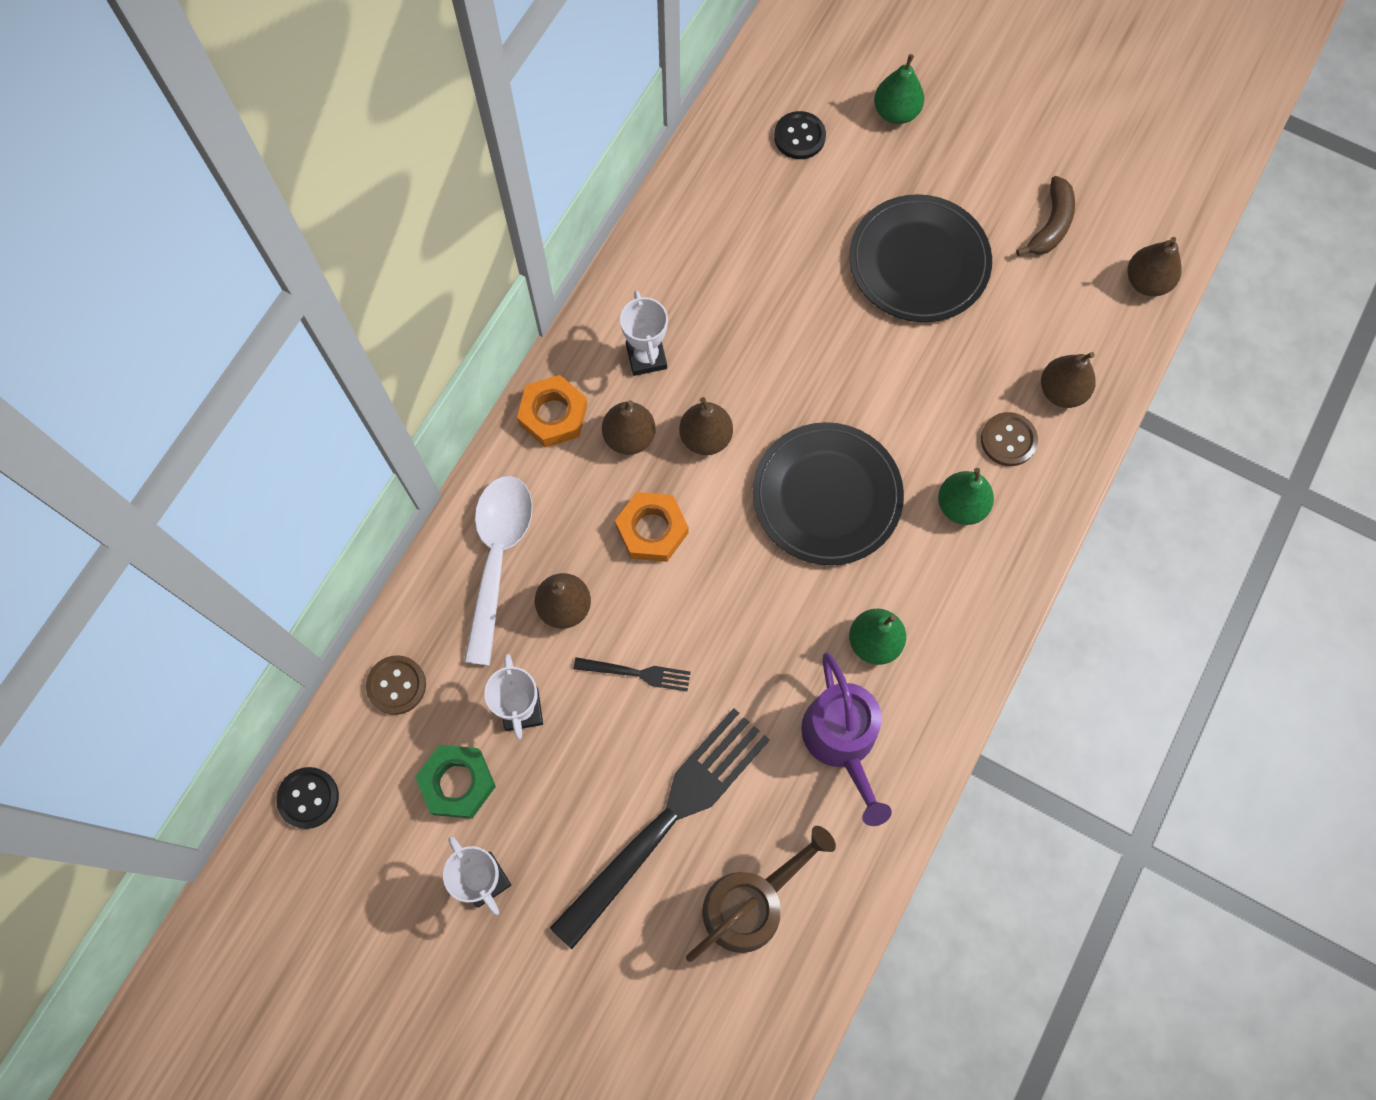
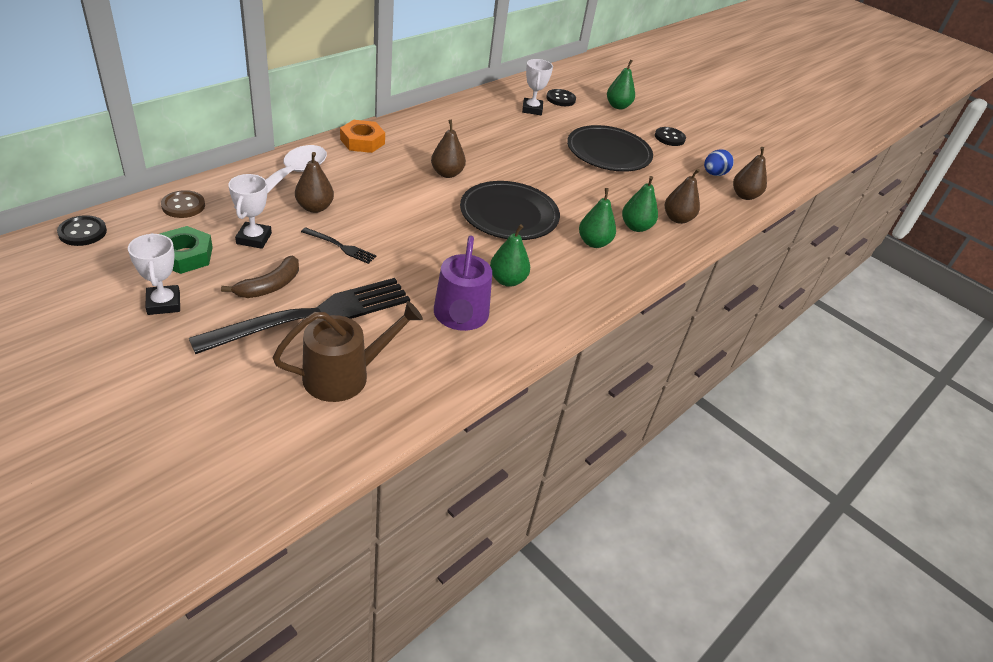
camera: 10 degrees right, 30 degrees down
(629, 437) = (401, 161): brown pear -> none
(646, 357) = (430, 138): white trophy -> white trophy (532, 109)
(652, 530) = (391, 196): orange nut -> none
(1000, 170) = (669, 138): none -> black button
(1008, 440) = (636, 227): brown button -> green pear
(1051, 225) = (692, 162): brown banana -> brown banana (270, 286)
(1090, 243) = (714, 174): none -> blue egg

